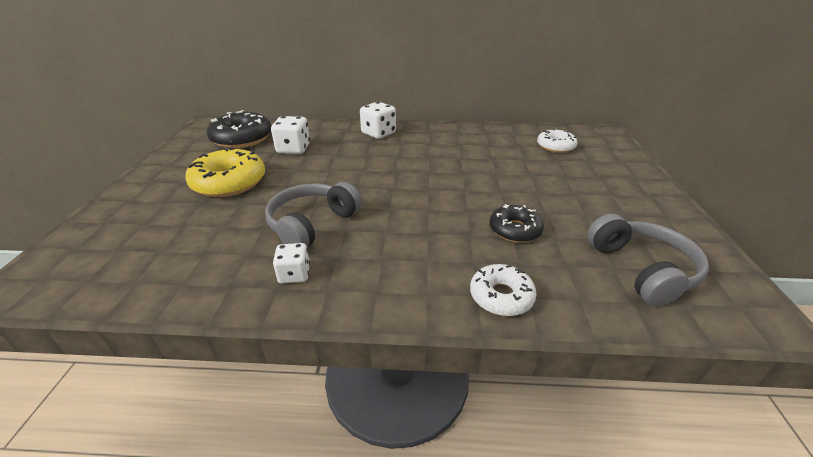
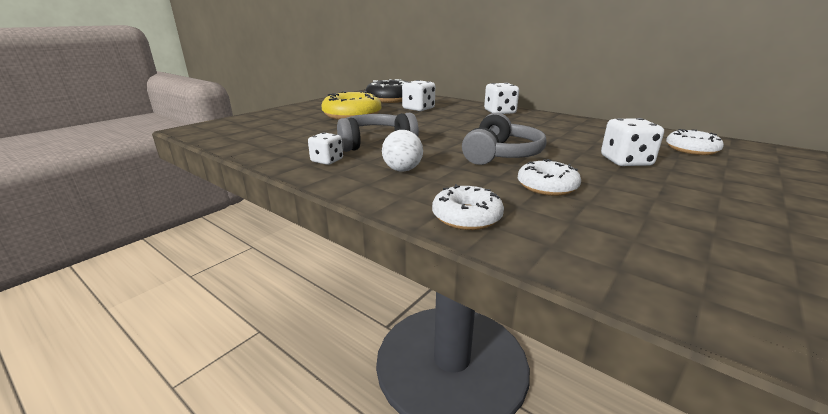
camera: 35 degrees right, 10 degrees down
(386, 256) = (402, 170): none -> white ball
(514, 230) = (547, 186): black donut -> white donut
(532, 176) = (625, 161): none -> white dice
(641, 269) = (673, 252): grey headphones -> grey headphones (501, 155)

